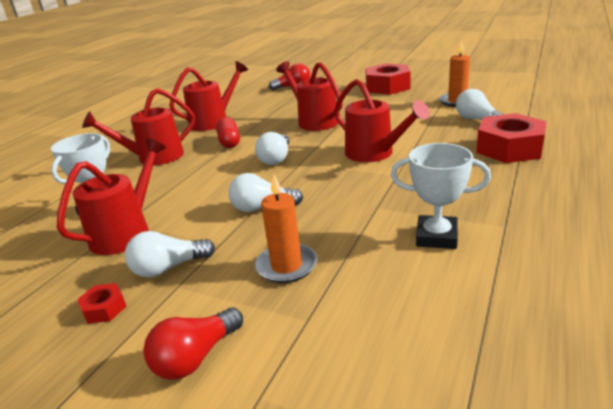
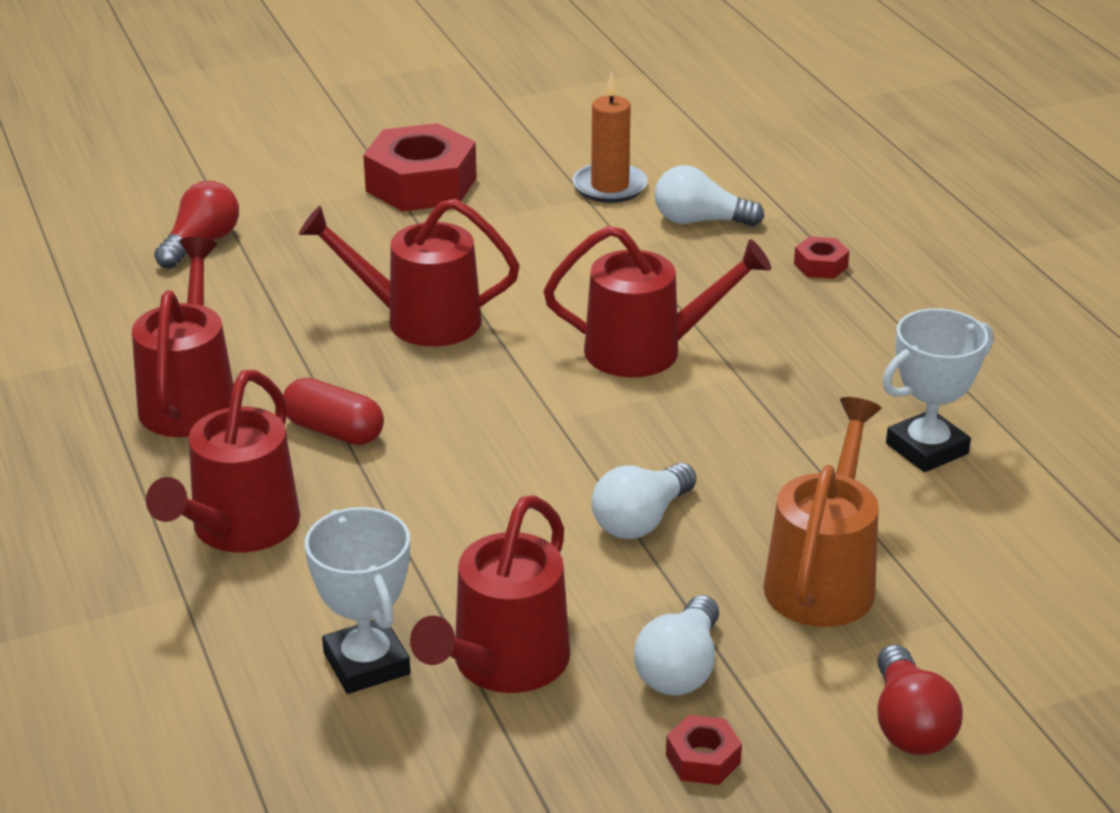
camera: 50 degrees left, 5 degrees up
(126, 232) = (502, 665): red watering can -> red watering can turned 135 degrees counterclockwise
(276, 159) = (498, 428): white light bulb -> none
(286, 266) = (823, 577): orange candle -> orange watering can
(509, 148) = (820, 265): red nut -> red nut, size x0.45

